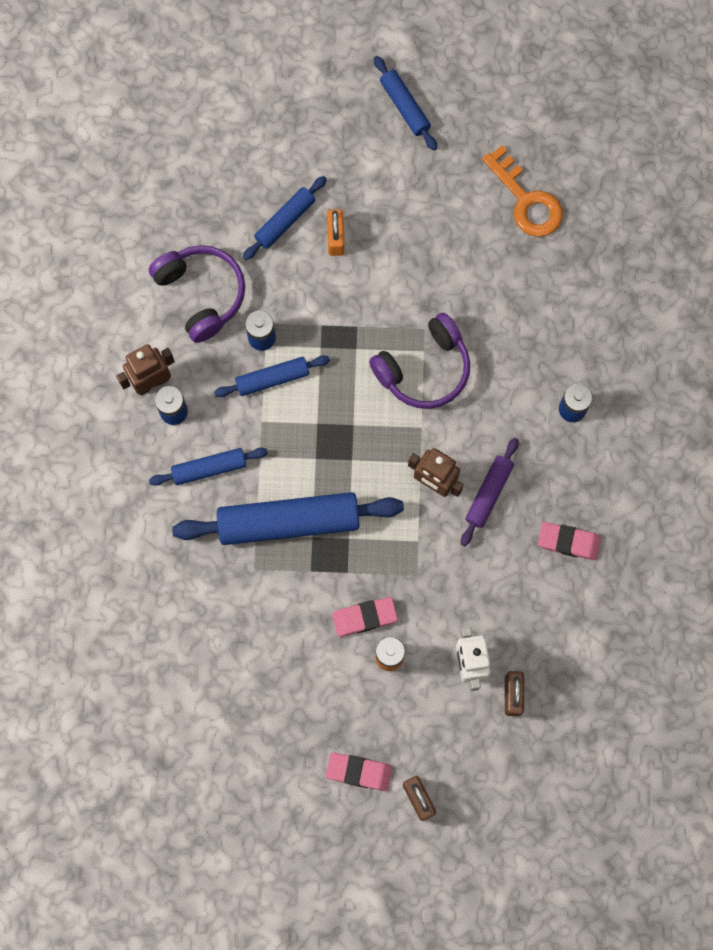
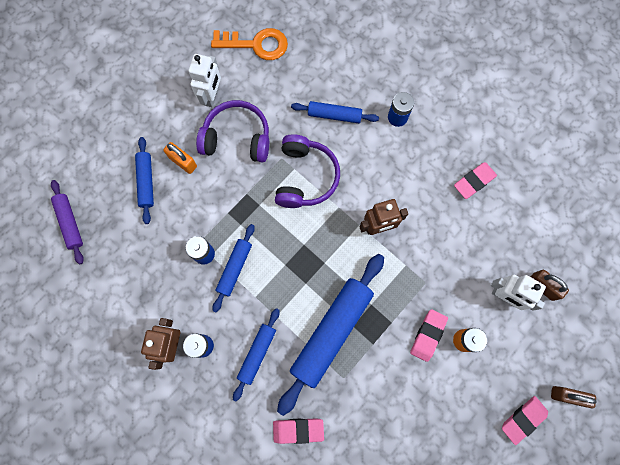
camera: 50 degrees left, 0 degrees up
(171, 565) = (298, 430): none -> pink eraser
(201, 294) = (145, 267): purple headphones -> purple headphones (237, 138)
(404, 107) = (142, 63): blue rolling pin -> blue rolling pin (334, 115)
(429, 205) = (212, 96): none -> white robot
(489, 493) = (409, 201): purple rolling pin -> purple rolling pin (70, 223)

